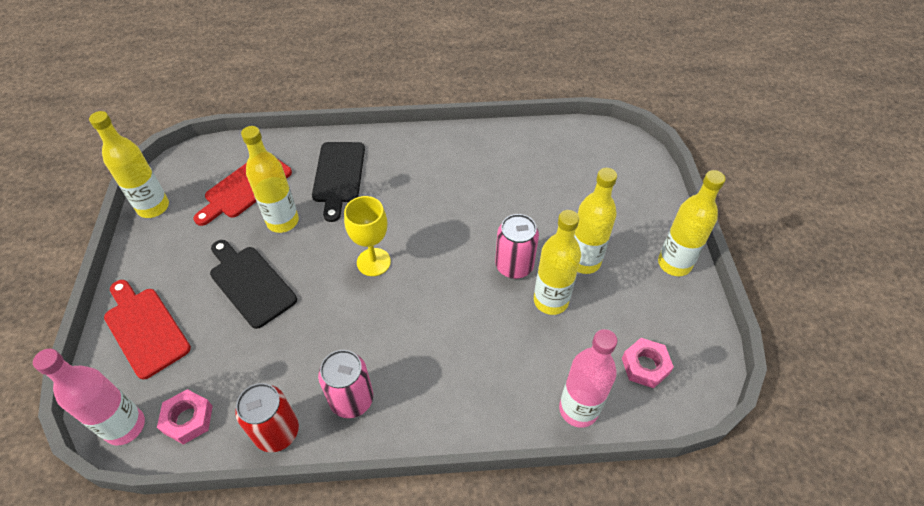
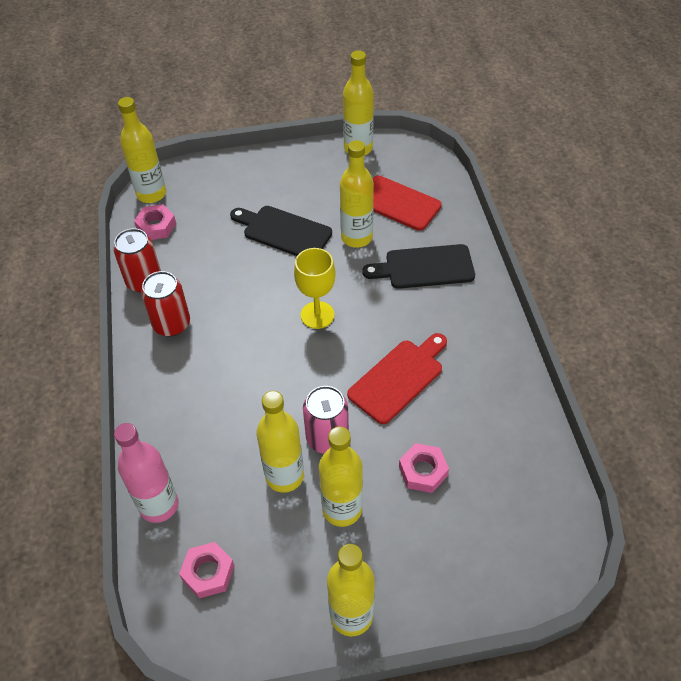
camera: 85 degrees right, 0 degrees up
(125, 426) = (151, 194): pink bottle -> yellow bottle
(145, 329) = (234, 180): red cutting board -> red cutting board (399, 378)
(250, 283) = (283, 232): black cutting board -> black cutting board turned 105 degrees counterclockwise
(351, 399) = (171, 324): pink can -> red can
(550, 204) = (423, 471): none -> pink nut

